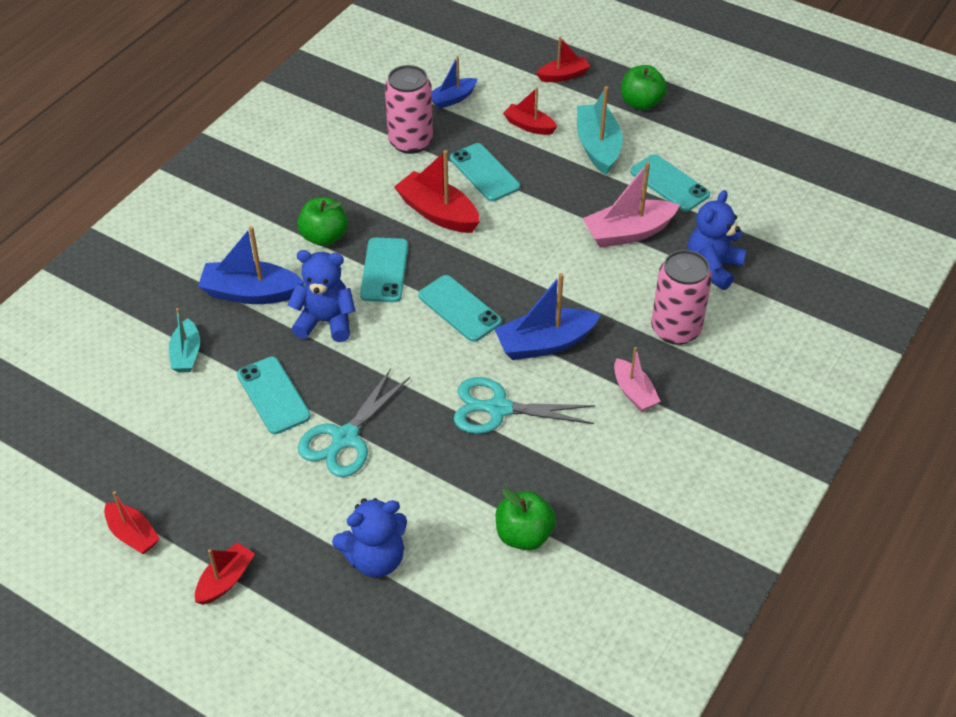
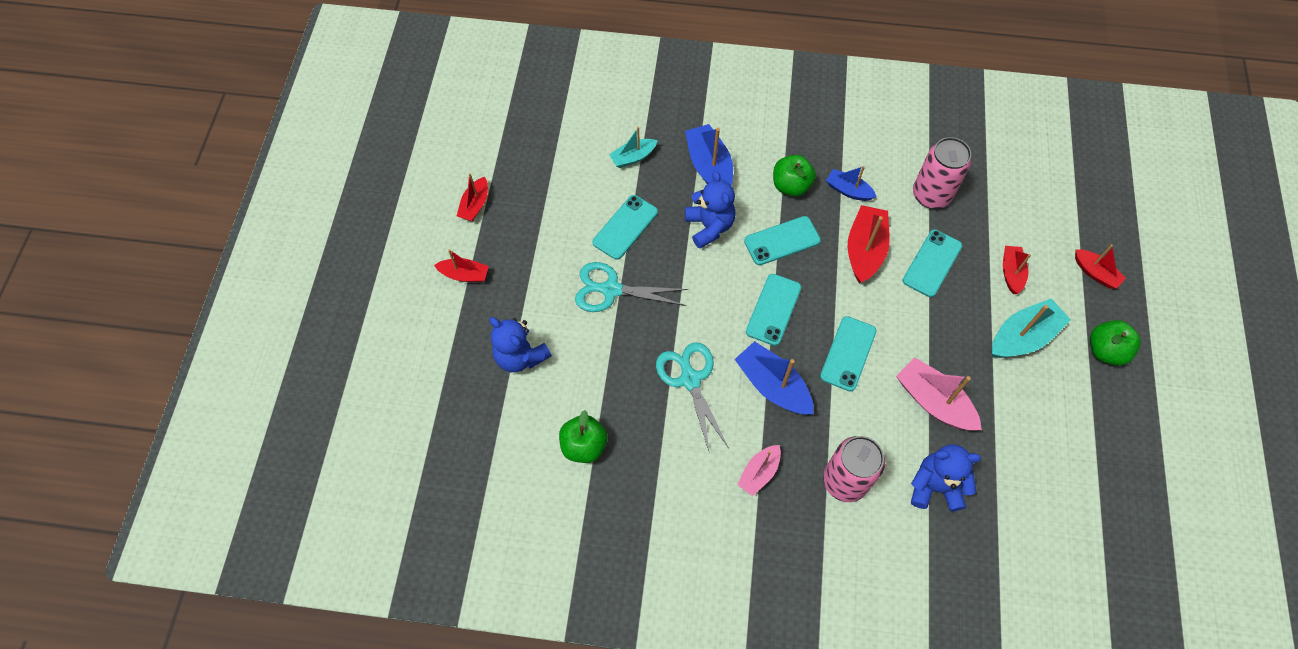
camera: 65 degrees right, 15 degrees up
(452, 99) = (1003, 202): blue boat -> blue boat (848, 190)
(669, 183) = (1016, 413): turquoise phone -> turquoise phone (848, 353)

